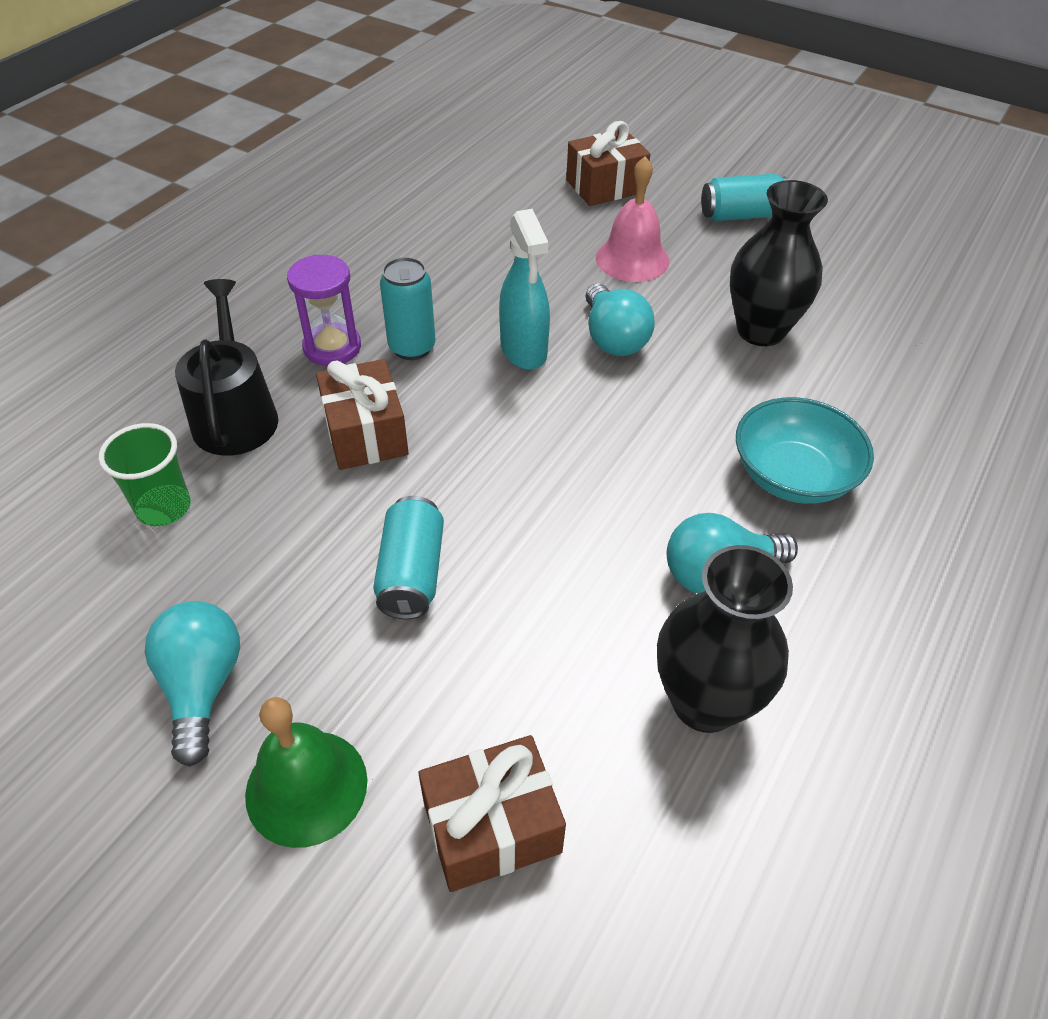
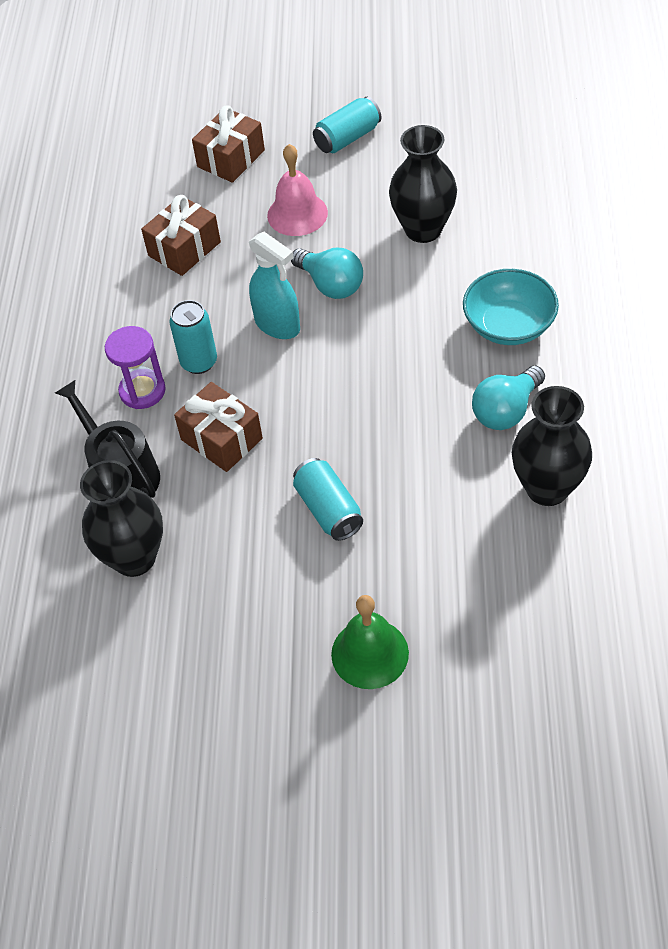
camera: 25 degrees left, 5 degrees up
(164, 508) = (134, 558): green cup -> black vase
(202, 686) = (263, 640): turquoise light bulb -> none
(492, 827) = (483, 614): brown gift -> brown gift (184, 249)

